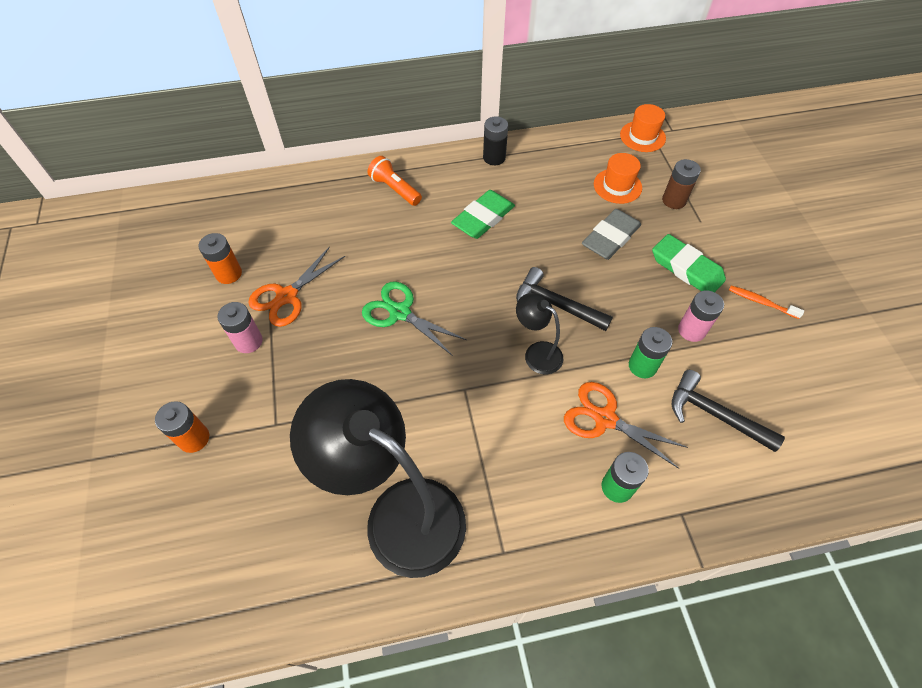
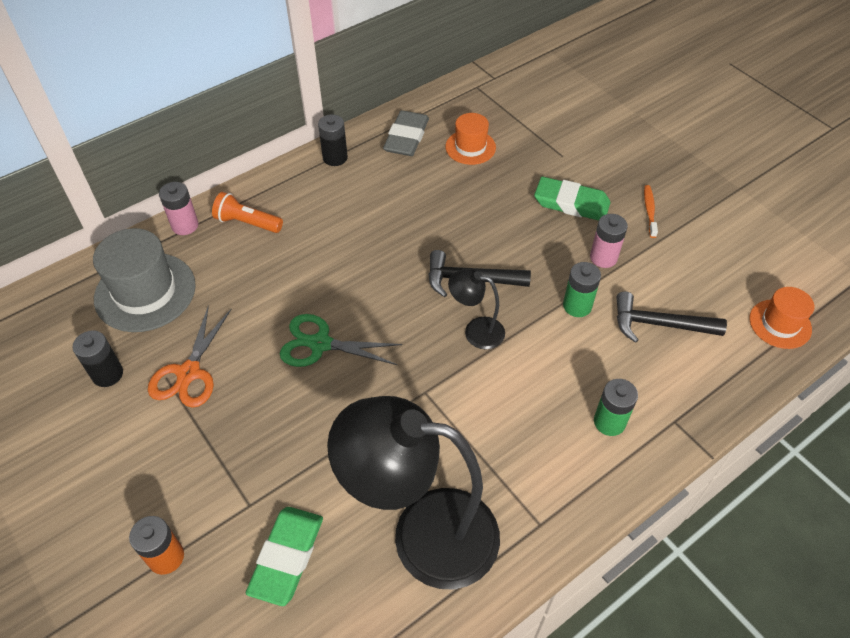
camera: 25 degrees left, 5 degrees down
(228, 274) = (107, 374): orange battery -> black battery
(248, 341) = (171, 435): pink battery -> pink battery (185, 225)
(289, 218) = (145, 292): none -> grey hat
(483, 218) = (356, 221): green eraser -> green eraser (287, 557)
(604, 419) = (568, 366): orange scissors -> none
(610, 238) = (489, 198): grey eraser -> grey eraser (406, 137)
(642, 136) = (470, 92): orange hat -> orange hat (780, 324)
(674, 200) = (529, 144): brown battery -> none
(761, 302) = (649, 211): orange toothbrush -> orange toothbrush turned 90 degrees clockwise

